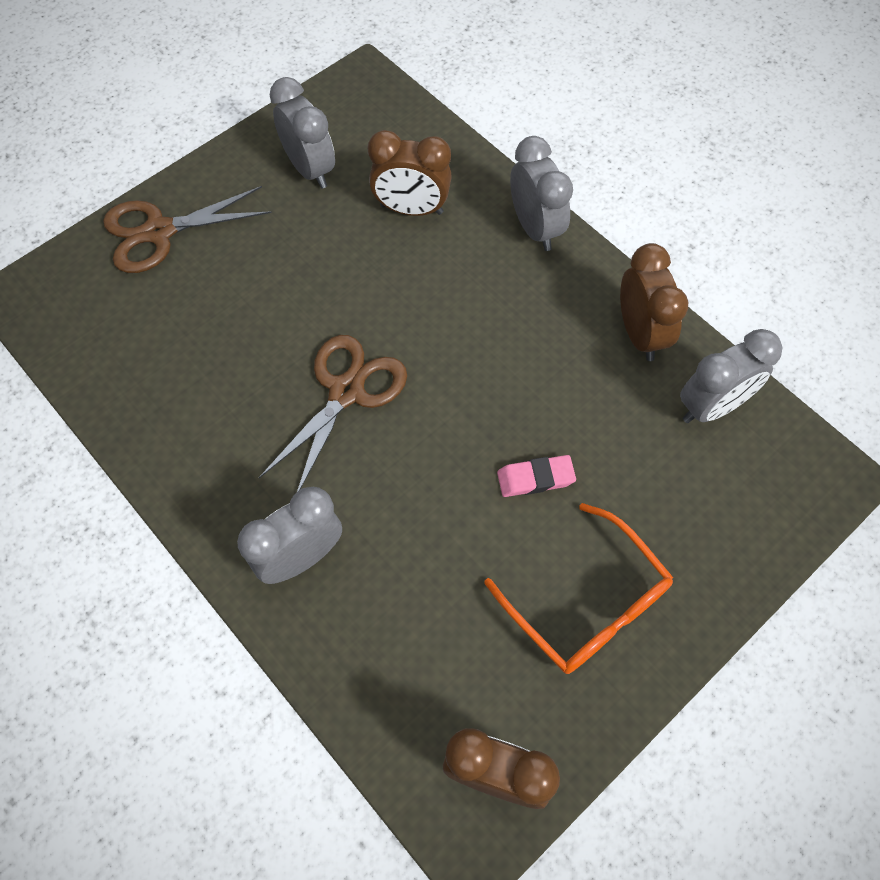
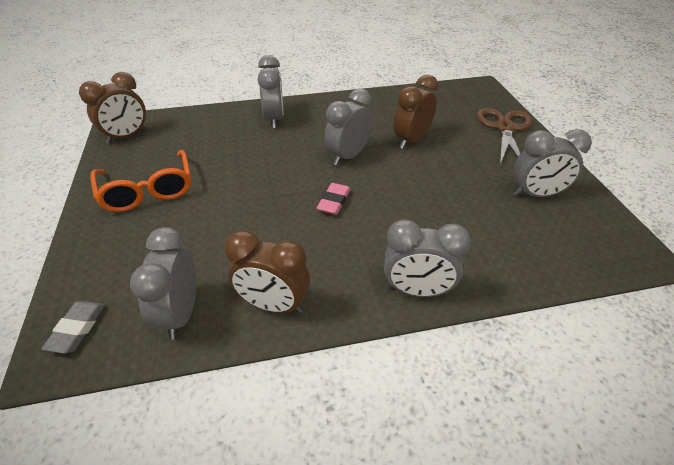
camera: 120 degrees right, 20 degrees down
(346, 392) = (348, 156): brown scissors -> grey clock
(411, 209) = (474, 229): brown clock -> brown clock (411, 140)
(535, 478) = (229, 202): pink eraser -> pink eraser (334, 201)
(588, 603) = (148, 191): orange glasses -> orange glasses turned 105 degrees counterclockwise
(798, 485) = (77, 329): none -> grey eraser

